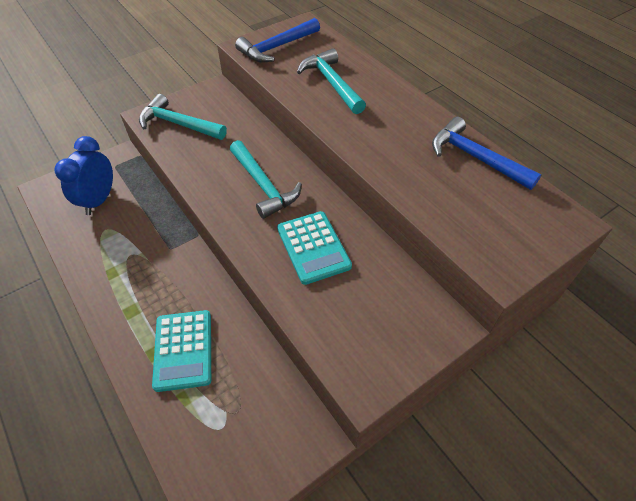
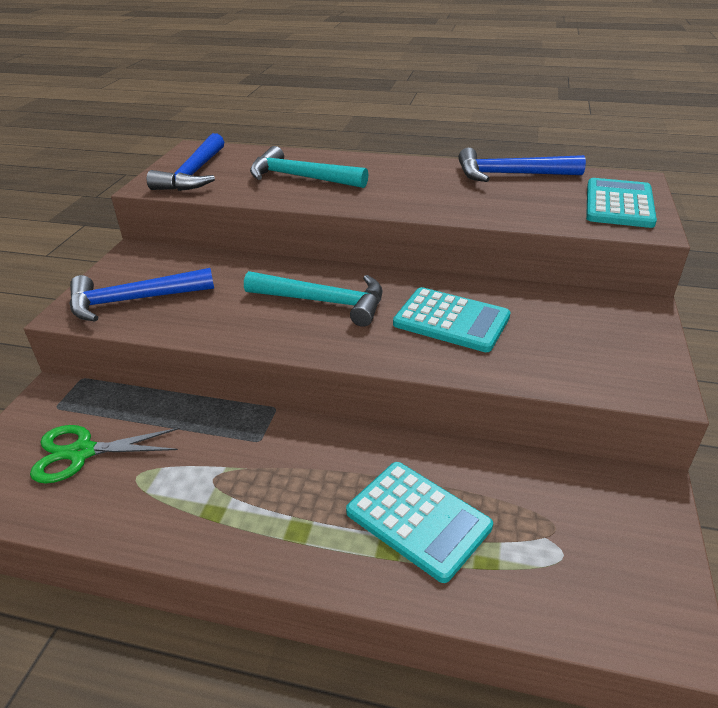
camera: 40 degrees left, 15 degrees down
(99, 200) = (82, 452): blue clock -> green scissors
(179, 124) = (133, 300): turquoise hammer -> blue hammer
(514, 235) = (619, 204): none -> turquoise calculator

